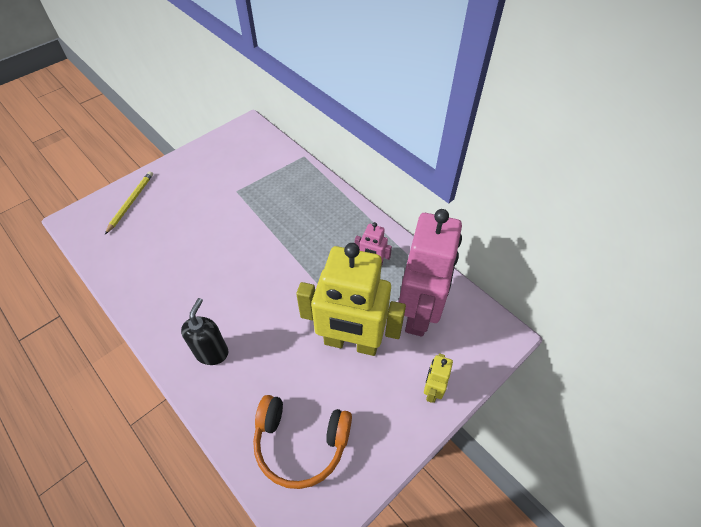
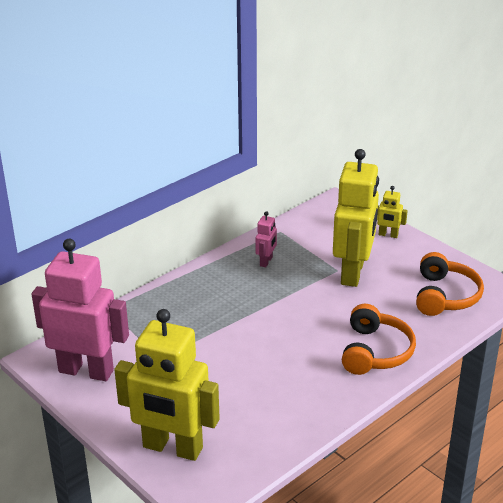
camera: 90 degrees left, 20 degrees down
(131, 202) = (172, 448): yellow pencil -> yellow robot
(212, 352) = (375, 351): black soap dispenser -> orange headphones
(419, 313) = (319, 238): pink robot -> pink robot (86, 371)

